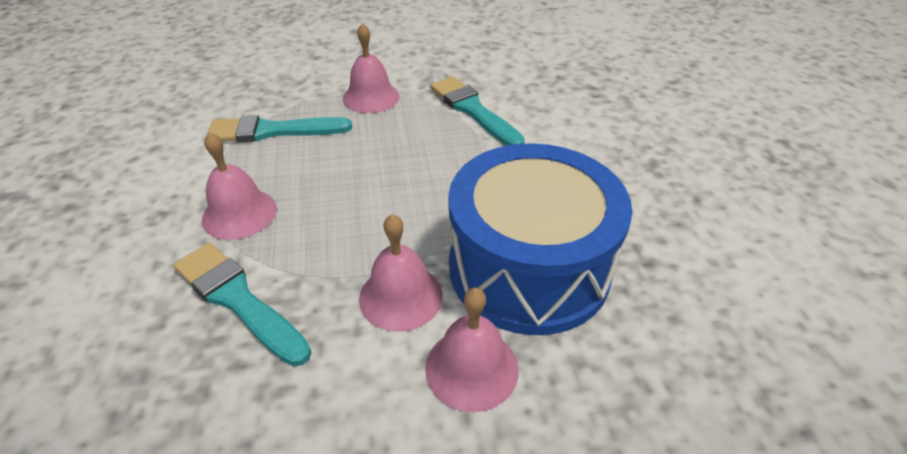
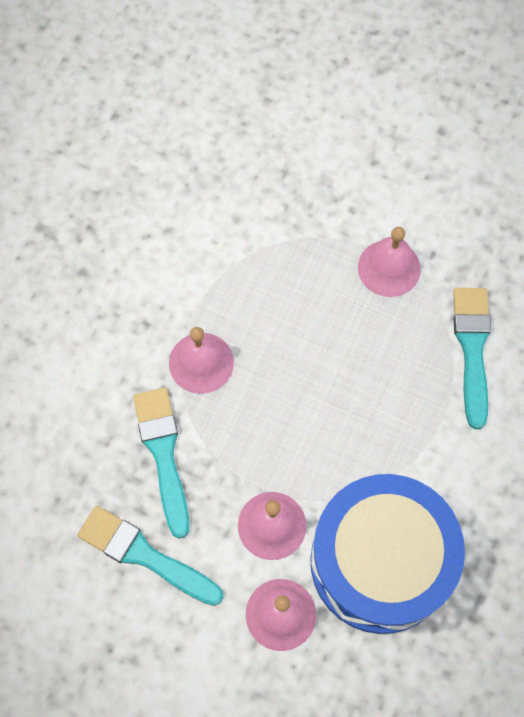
camera: 35 degrees right, 25 degrees up
(273, 131) = (275, 267): turquoise brush -> turquoise brush (145, 555)

